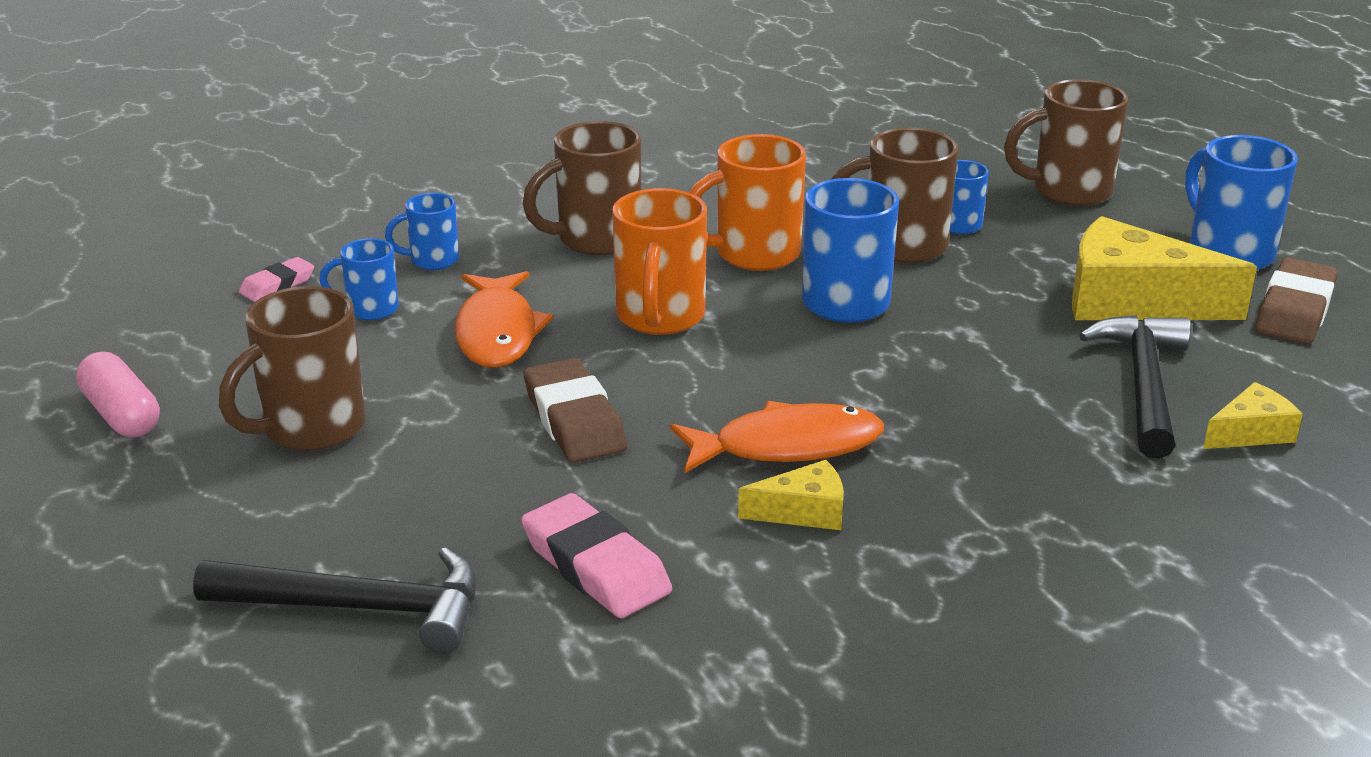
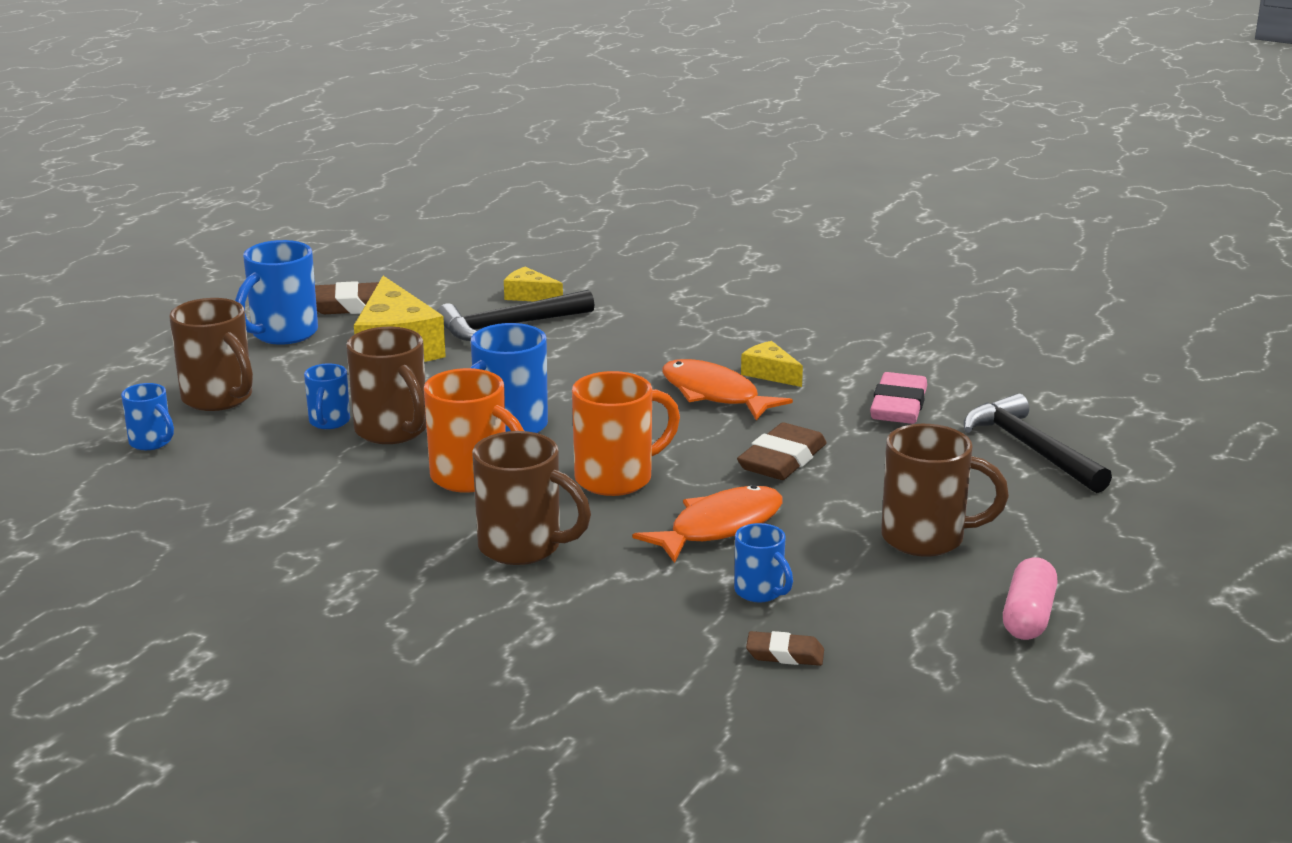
camera: 125 degrees left, 5 degrees down
(277, 285) = (785, 654): pink eraser -> brown eraser
(432, 260) = (650, 603): blue mug -> blue mug (151, 442)

